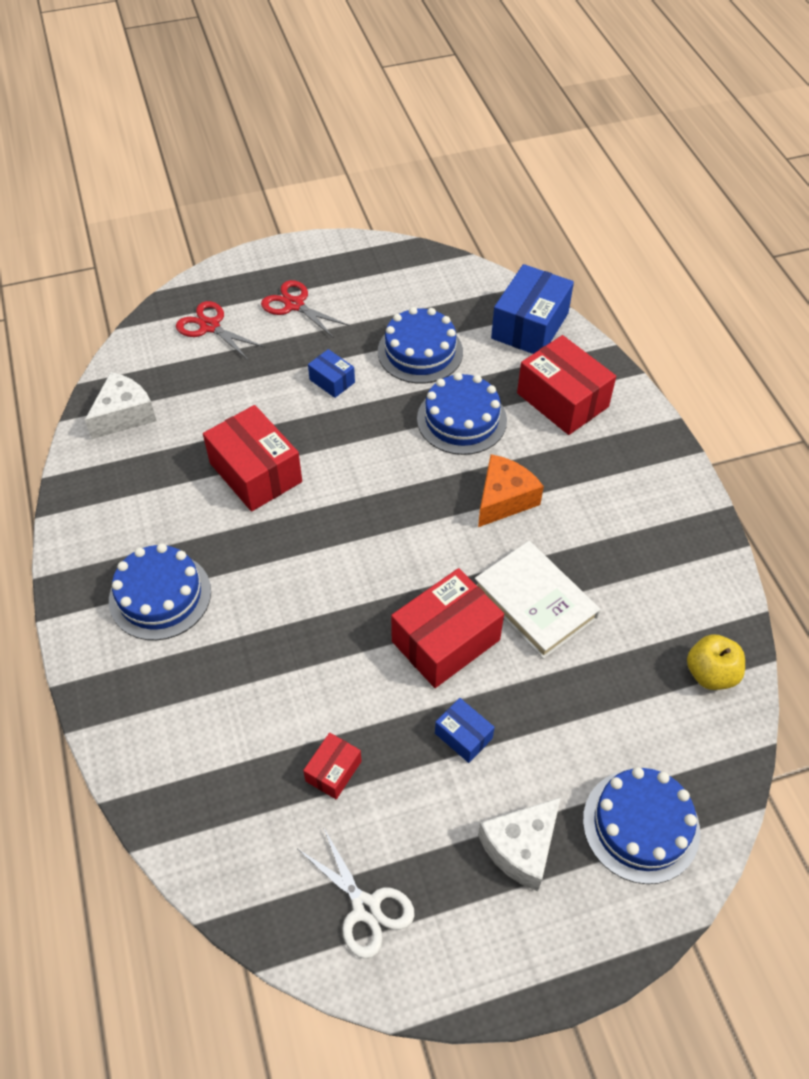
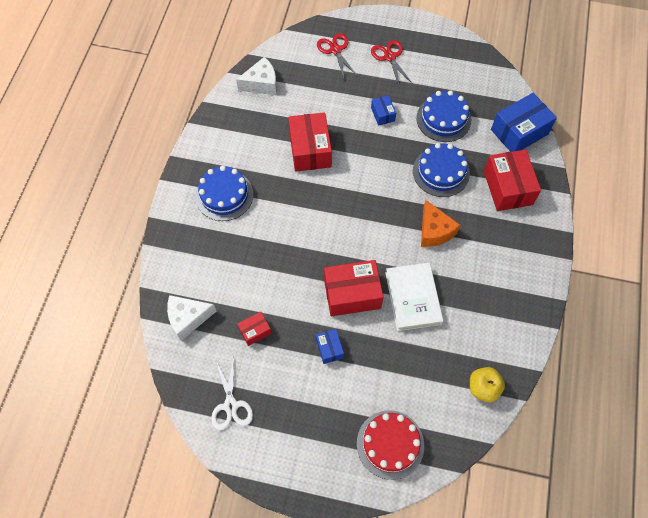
camera: 30 degrees right, 10 degrees up
(504, 499) = (434, 231): orange cheese -> orange cheese turned 90 degrees clockwise
(521, 847) = (322, 420): white cheese -> white cheese (188, 318)
(641, 825) = (390, 444): blue cake -> red cake

